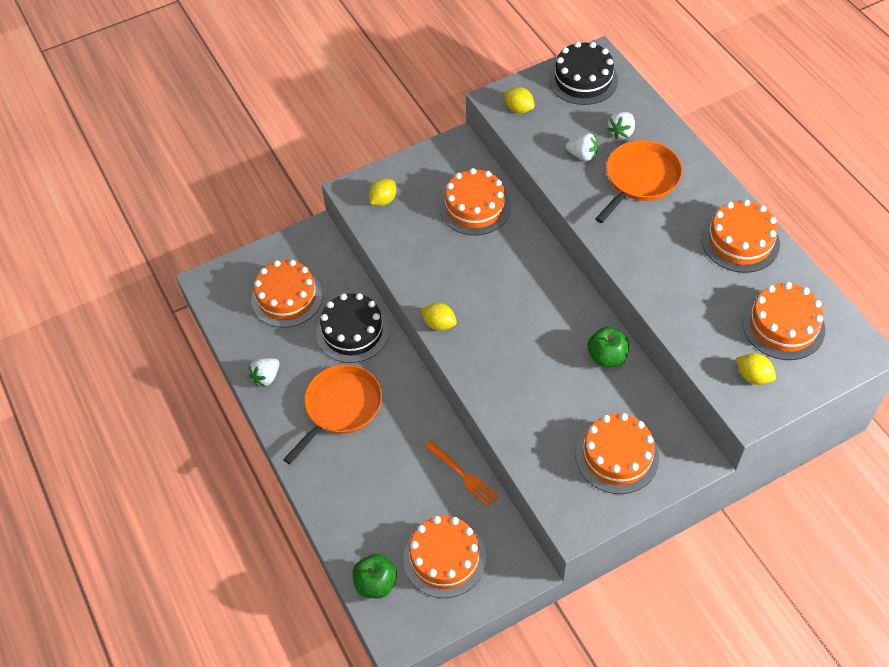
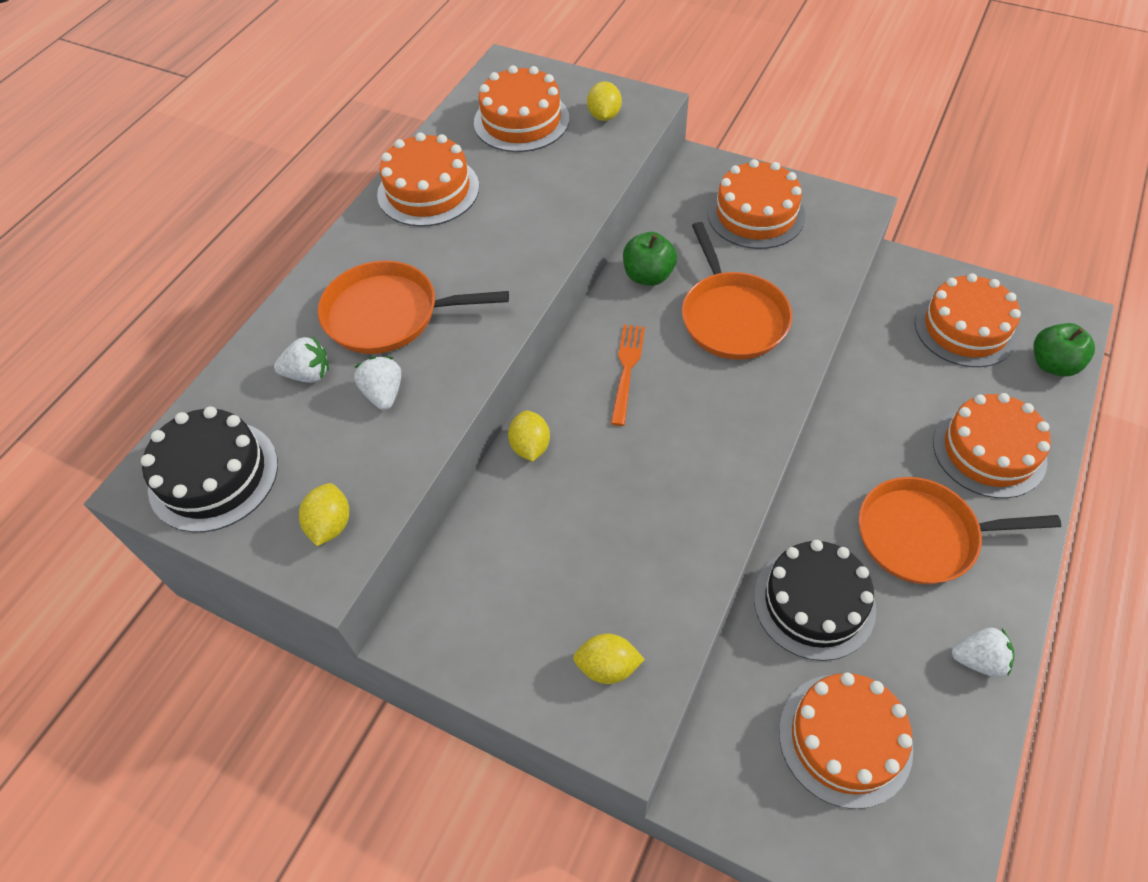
camera: 125 degrees left, 0 degrees up
(439, 324) = (752, 450): yellow lemon -> yellow lemon (530, 446)
(463, 475) = (870, 366): orange fork -> orange fork (627, 369)
(475, 207) = (529, 530): orange cake -> orange cake (989, 451)
(536, 378) = (732, 317): none -> orange pan

